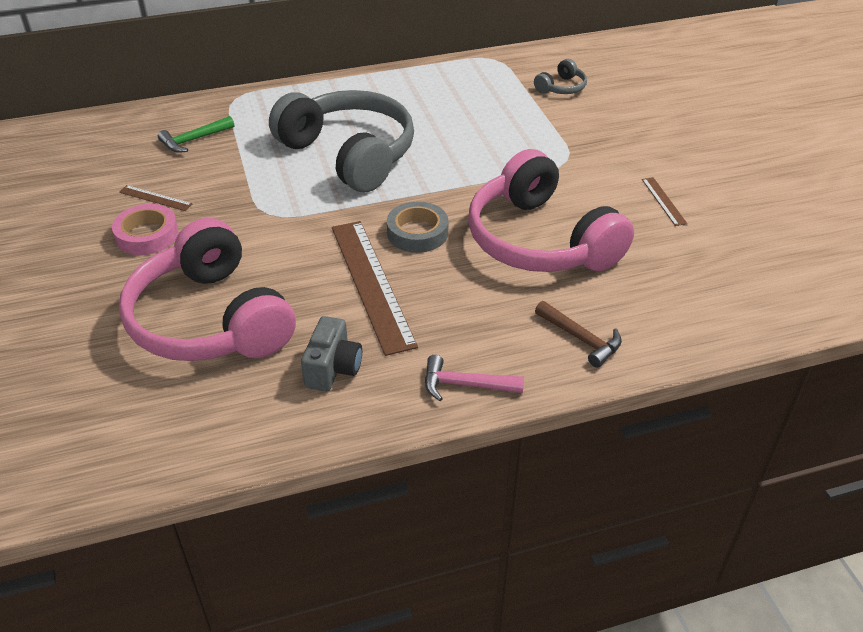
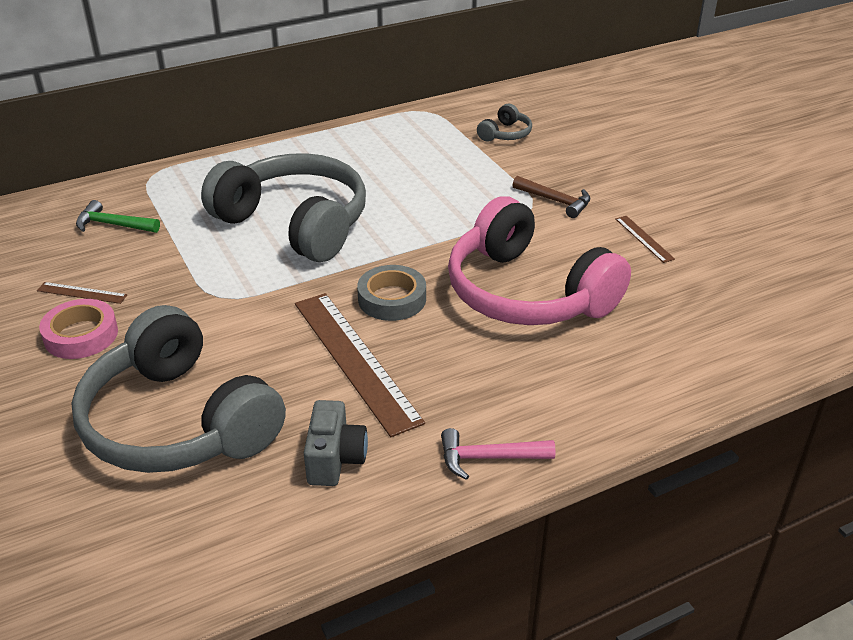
camera: 10 degrees left, 5 degrees down
(194, 140) = (113, 225): green hammer -> green hammer turned 60 degrees clockwise
(210, 320) = (178, 422): pink headphones -> grey headphones
(581, 339) = (600, 392): brown hammer -> brown hammer (555, 201)

